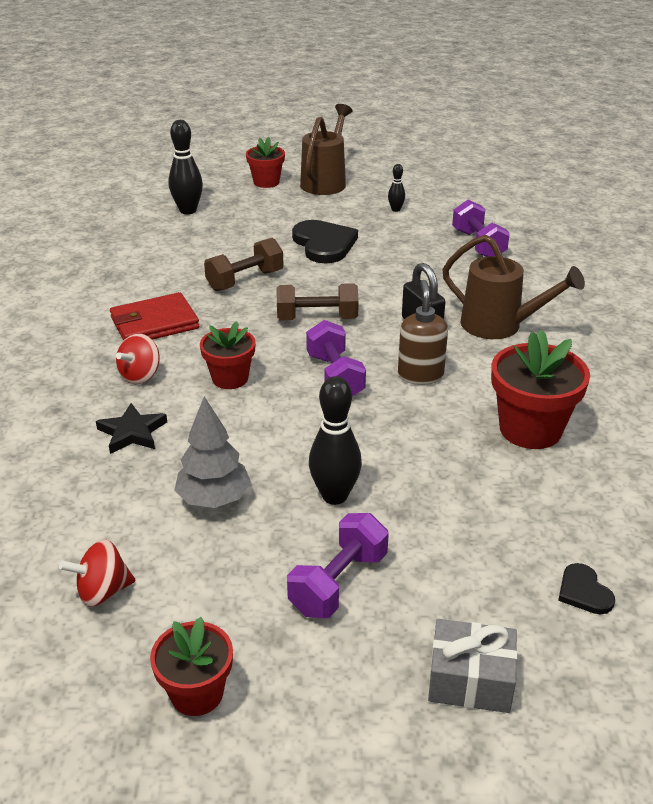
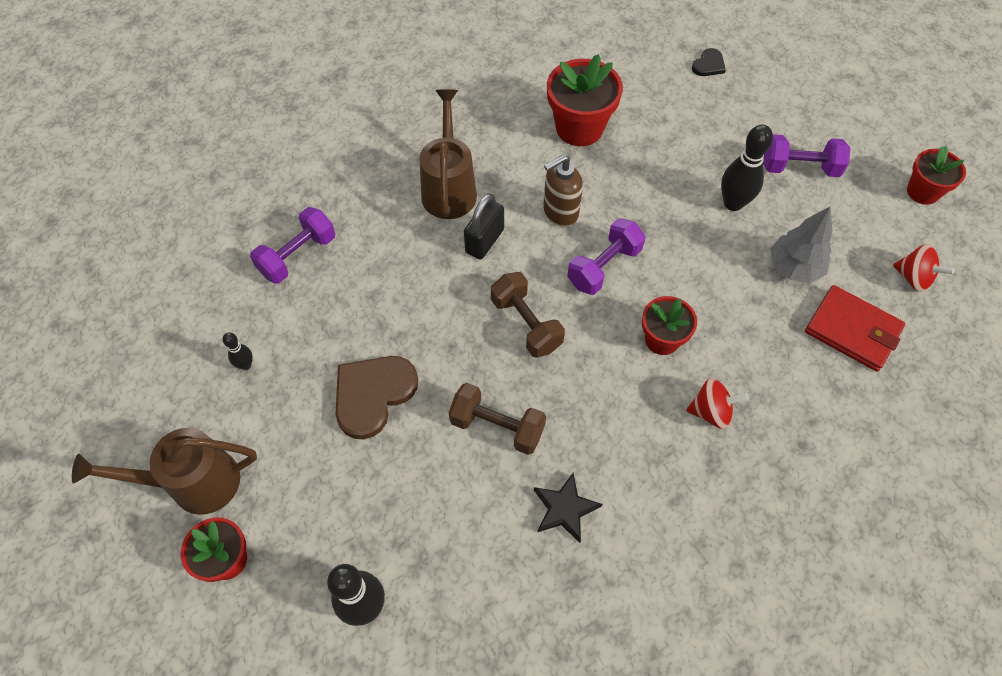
camera: 120 degrees left, 25 degrees up
(132, 432) = (779, 365): black star -> black star (565, 509)
(154, 323) = (628, 459): red wallet -> red wallet (852, 330)
(324, 244) = (373, 395): black heart -> brown heart
(470, 680) = (808, 90): grey gift -> none

